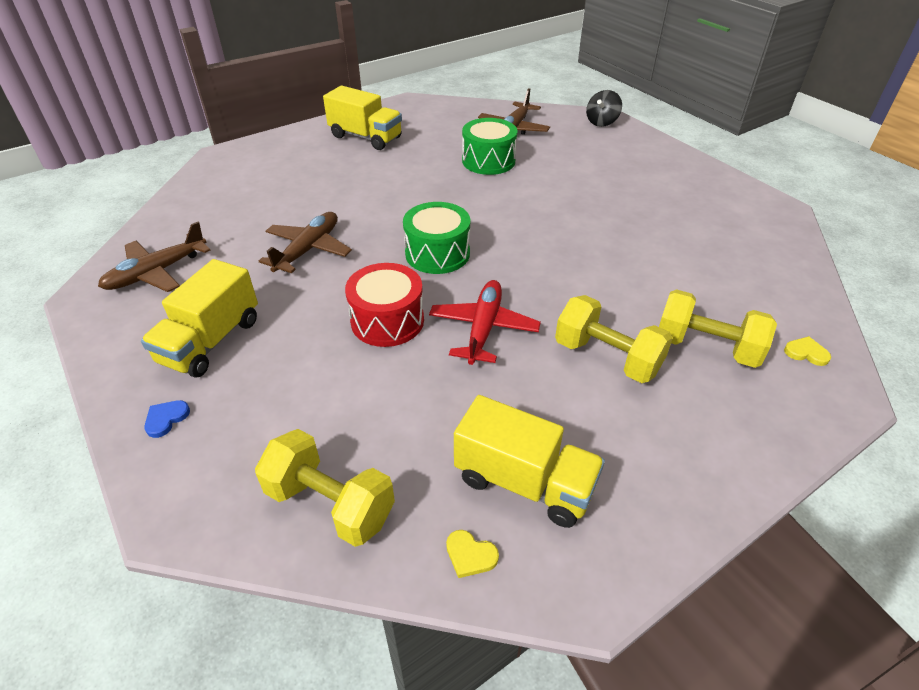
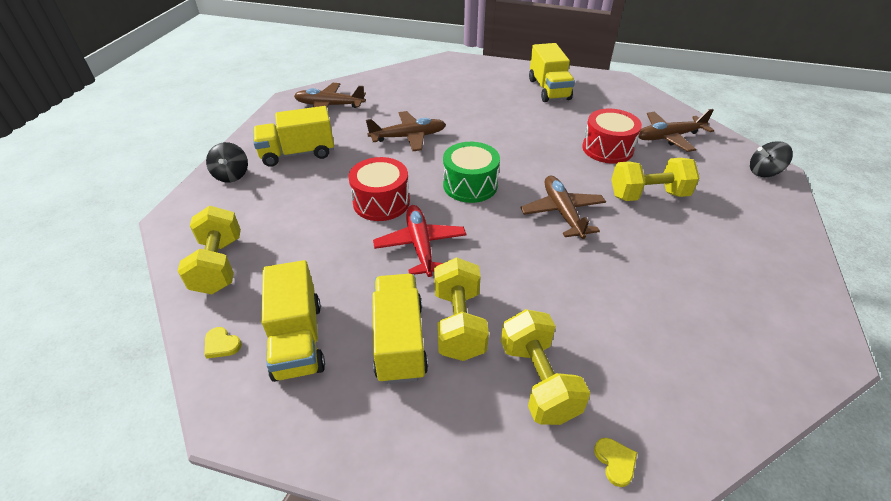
camera: 50 degrees right, 0 degrees up
(166, 419) = (232, 175): blue heart -> black spinning top
(470, 555) = (221, 344): yellow heart -> yellow heart turned 45 degrees counterclockwise
(483, 328) = (420, 245): red plane -> red plane turned 75 degrees counterclockwise
(488, 161) = (607, 149): green drum -> red drum
(537, 227) = (562, 212): none -> brown plane
(566, 178) = (648, 195): none -> yellow dumbbell
(594, 406) = (399, 341): none -> yellow truck

